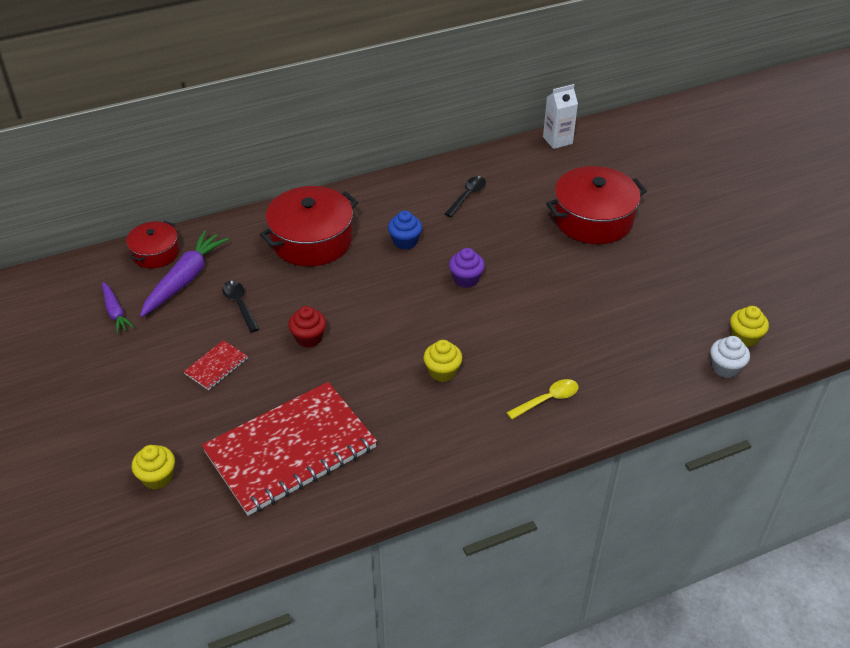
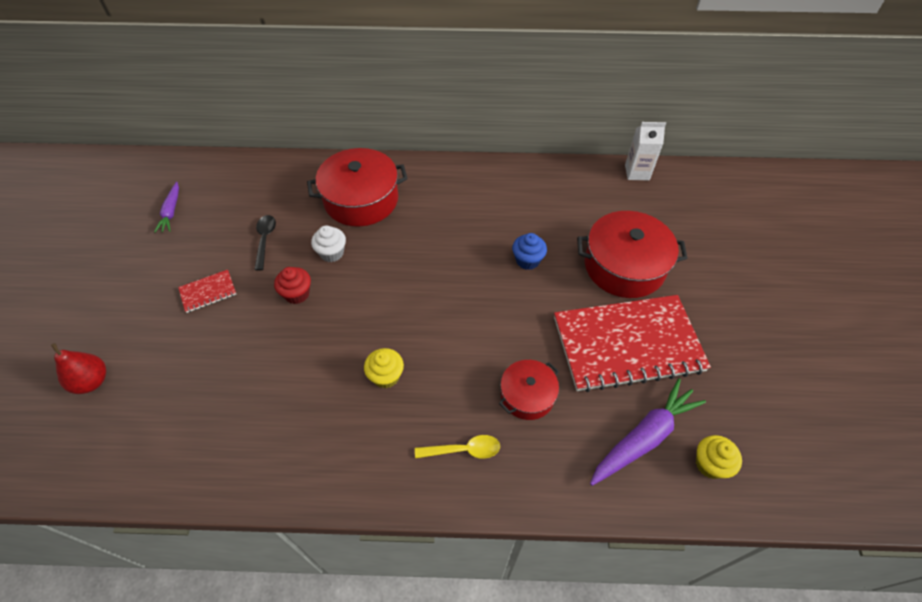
camera: 25 degrees right, 10 degrees up
(155, 253) = (235, 169): red pot -> red pot (527, 395)
(157, 477) = (92, 381): yellow cupcake -> red pear
(185, 279) = (240, 201): purple carrot -> purple carrot (644, 437)
(290, 450) = (208, 402): red notebook -> red notebook (627, 344)
(405, 241) = (437, 228): blue cupcake -> blue cupcake (527, 260)
(466, 279) = (467, 286): purple cupcake -> none
(467, 196) = (520, 201): black spoon -> none
(725, 368) = (668, 493): white cupcake -> white cupcake (332, 253)

